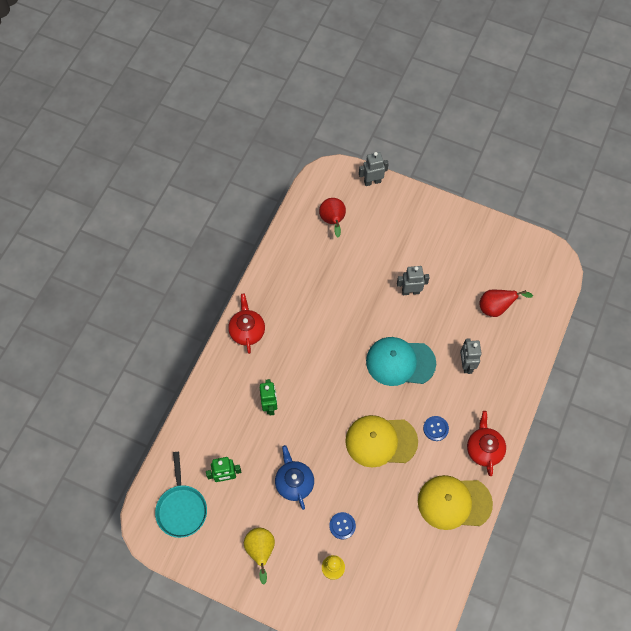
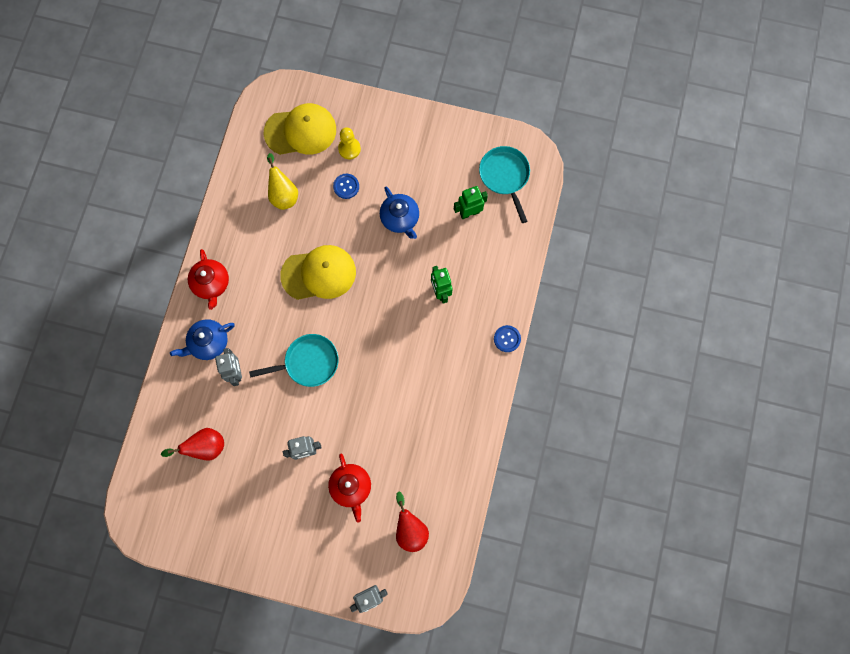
camera: 170 degrees right, 10 degrees up
(247, 331) = (482, 369): red teapot -> red teapot (351, 487)
(260, 551) = (420, 151): yellow pear -> yellow pear (283, 194)
(400, 362) = (308, 362): turquoise cap -> turquoise pan
(435, 428) = (263, 296): blue button -> blue button (507, 339)
(454, 502) = (239, 226): yellow cap -> yellow cap (300, 131)
(489, 394) = (208, 343): none -> blue teapot

